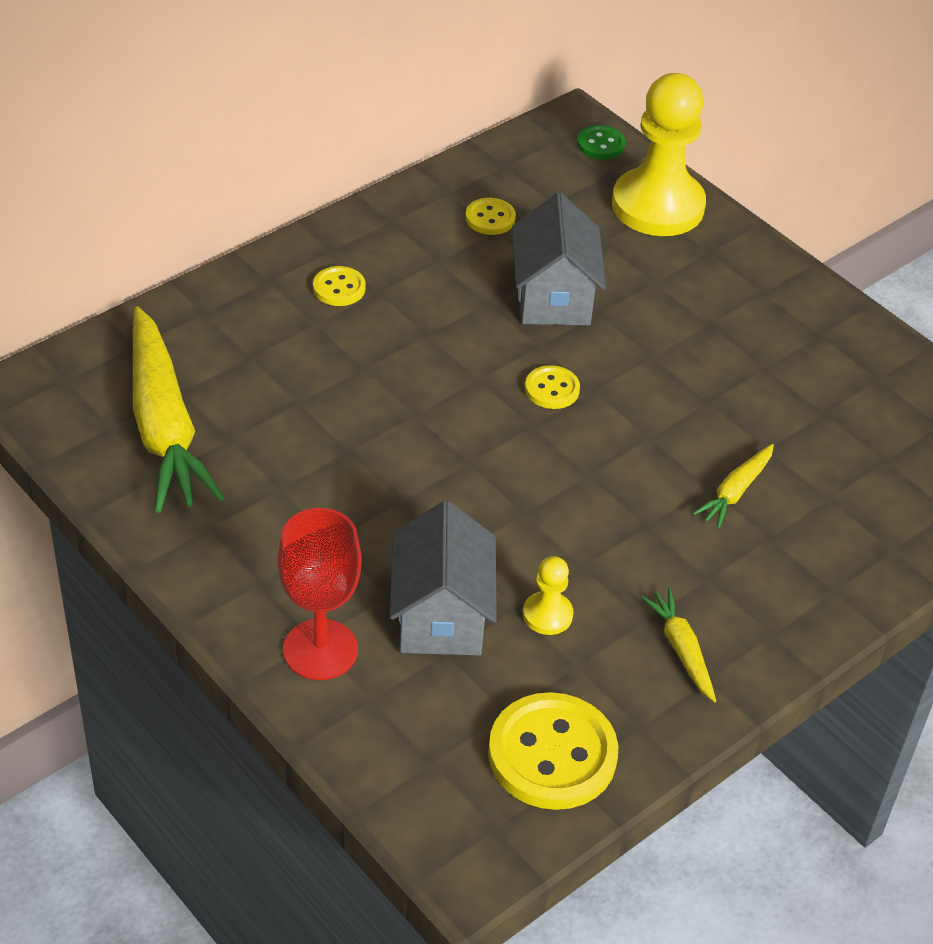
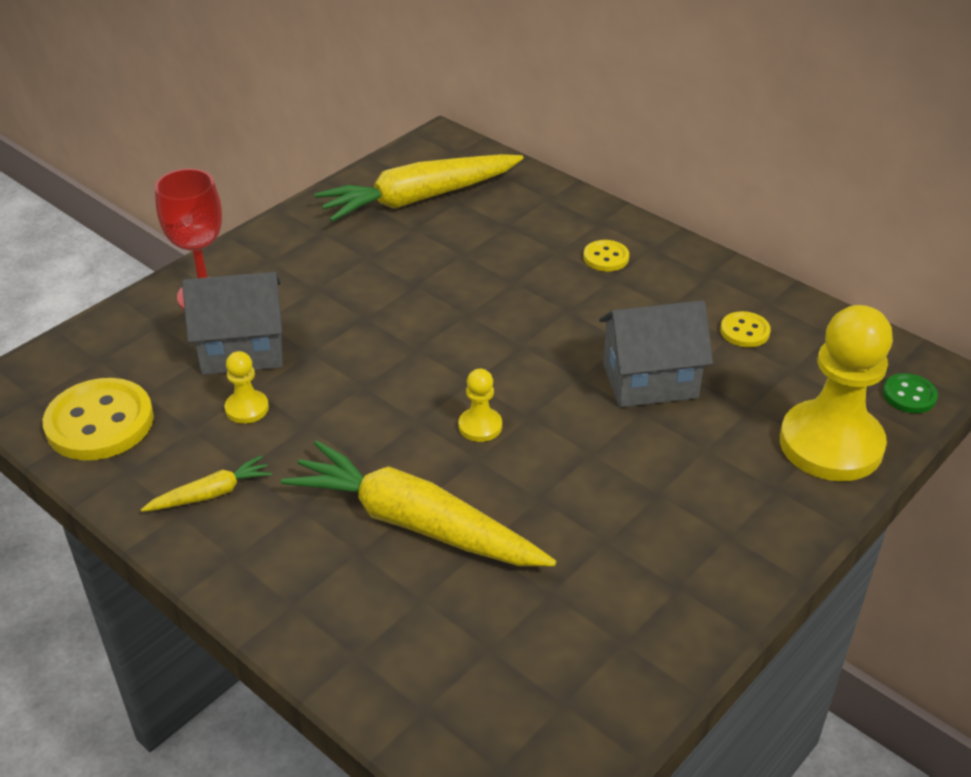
camera: 85 degrees right, 5 degrees down
(552, 389) = (521, 389): yellow button -> none
(603, 428) = (480, 426): none -> yellow pawn
(735, 492) = (415, 523): yellow carrot -> yellow carrot, size x2.17

